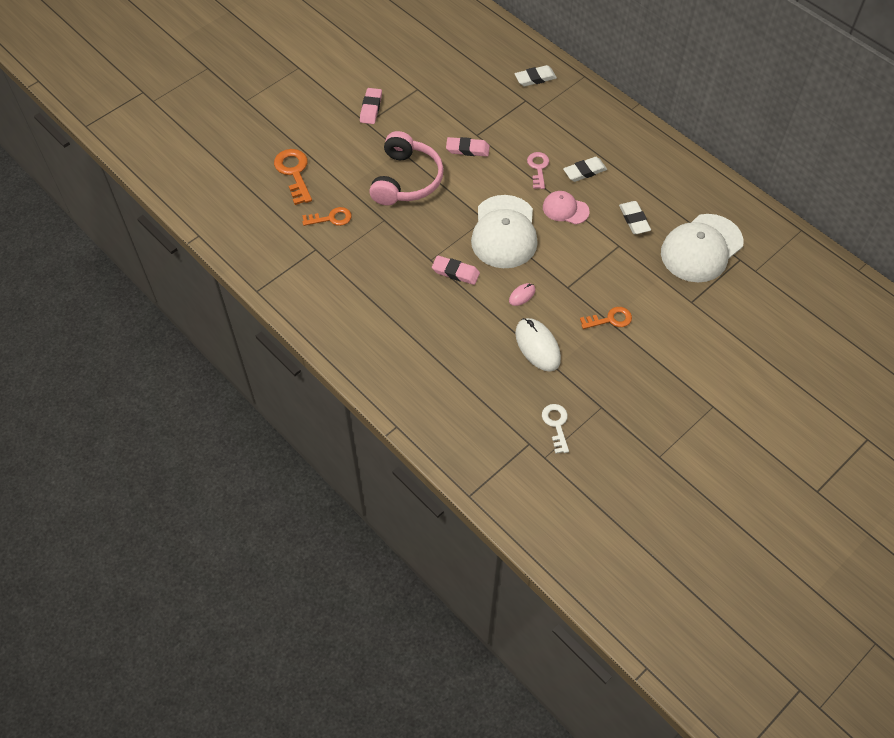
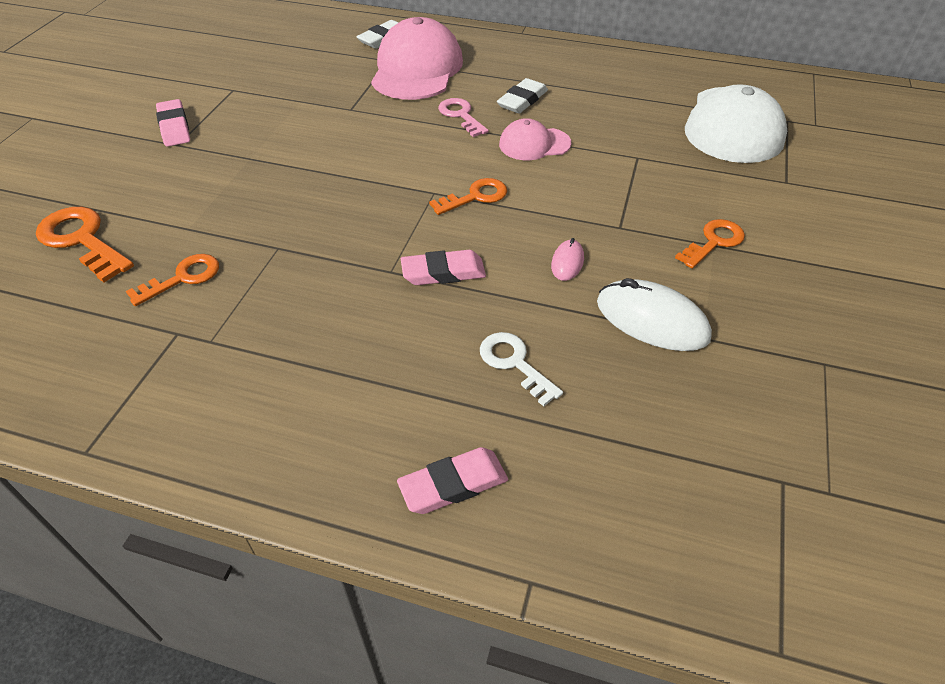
camera: 30 degrees left, 10 degrees down
(406, 180) = (281, 187): pink headphones -> none
(467, 149) = (349, 126): pink eraser -> pink eraser (453, 484)
(504, 232) = (475, 197): white cap -> orange key
(538, 116) = (417, 69): none -> pink cap
(556, 425) = (792, 426): white key -> white key (515, 364)
(634, 220) = (628, 125): white eraser -> none

